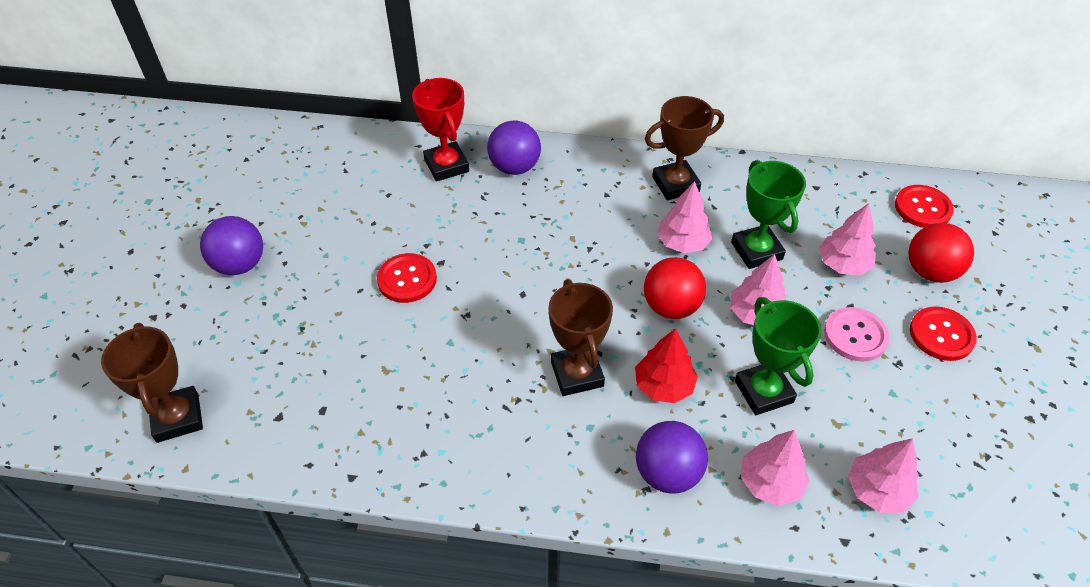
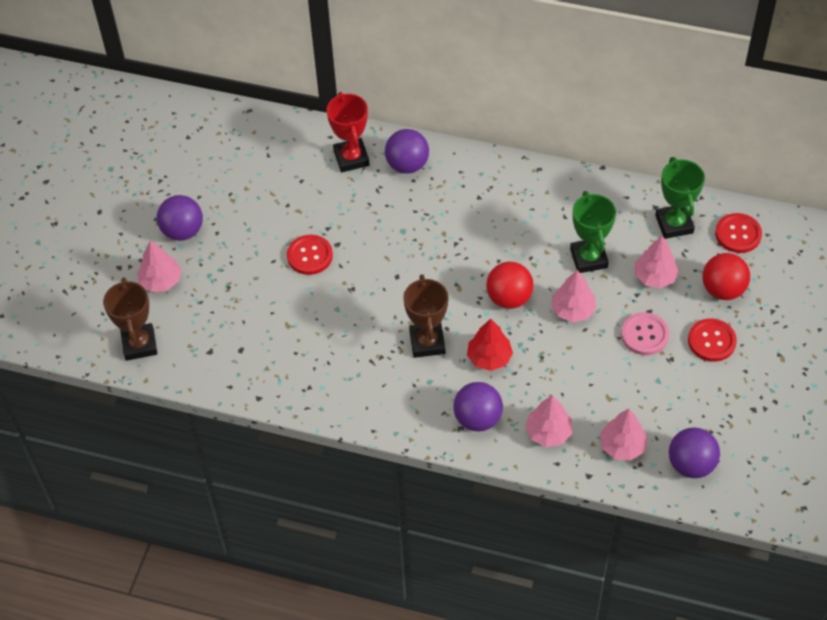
camera: 10 degrees right, 5 degrees up
(675, 184) = (538, 193): brown trophy -> none
(683, 243) = (531, 246): pink tree -> pink tree (161, 281)
(763, 391) = (562, 369): green trophy -> green trophy (674, 224)
(980, 507) = (691, 464): none -> purple ball

